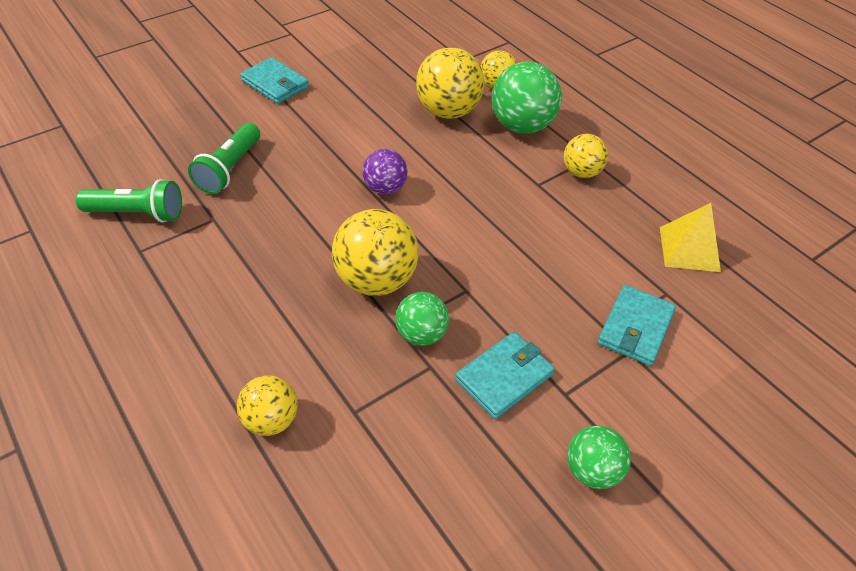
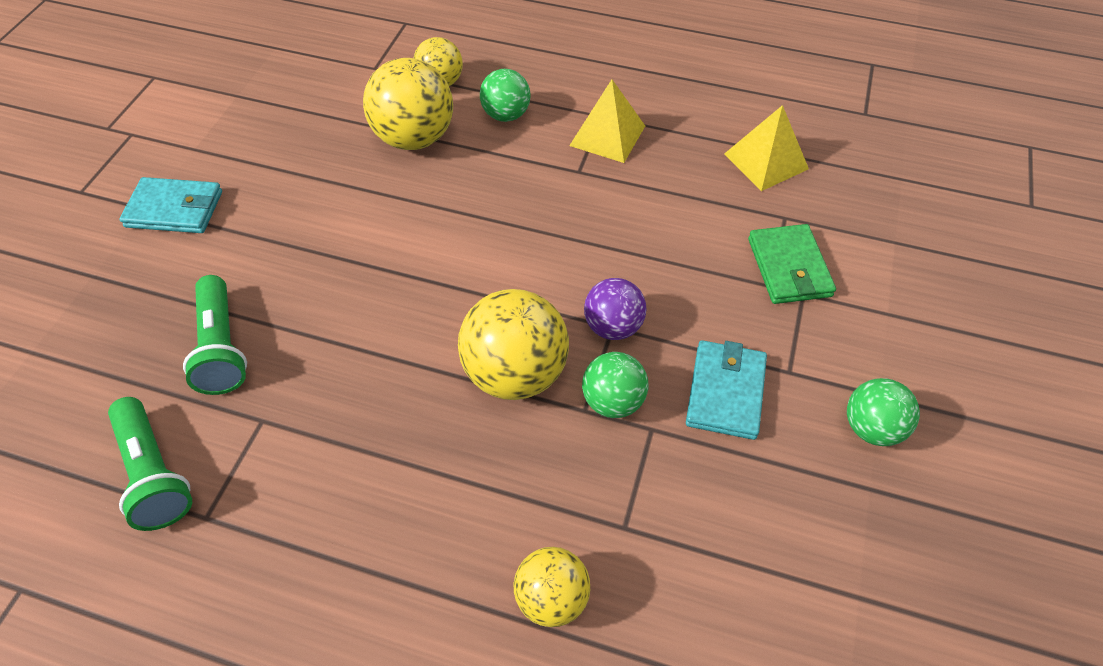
camera: 35 degrees left, 5 degrees up
(138, 213) = (155, 473): green flashlight -> green flashlight turned 90 degrees clockwise
(385, 188) = (428, 265): purple ball -> purple ball (613, 326)
(522, 126) = (506, 115): green ball -> green ball, size x0.60
(581, 172) = (607, 135): yellow ball -> yellow pyramid
(635, 328) = (789, 267): turquoise wallet -> green wallet

